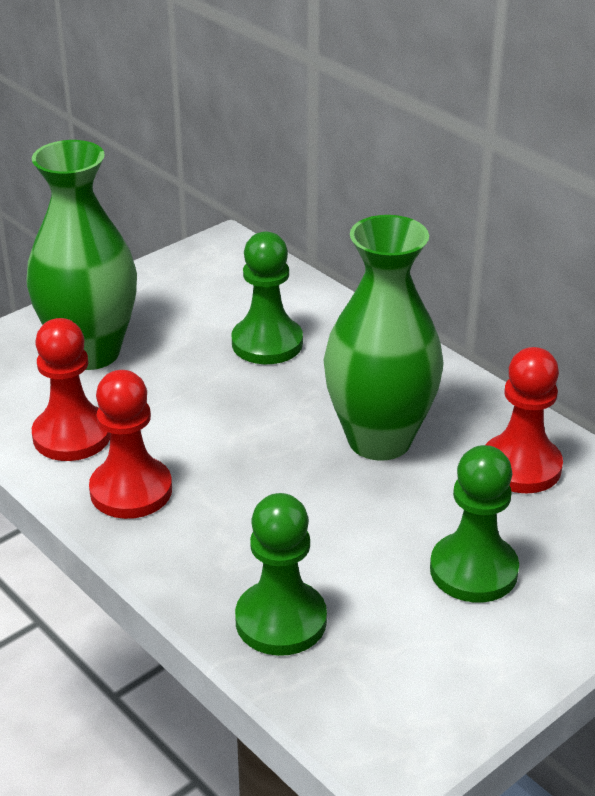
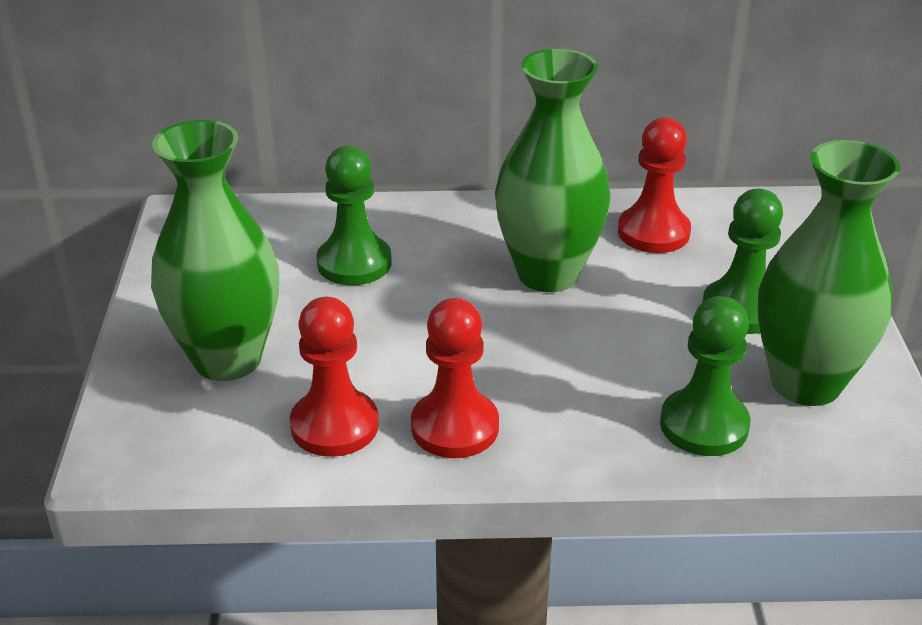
camera: 50 degrees left, 0 degrees up
(413, 658) = (805, 383): none -> green vase

